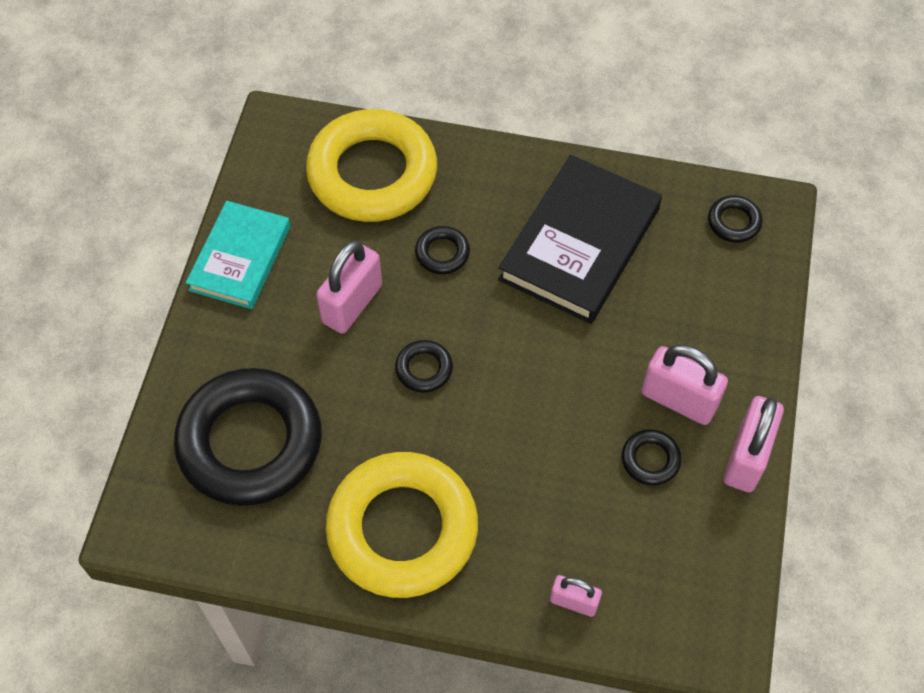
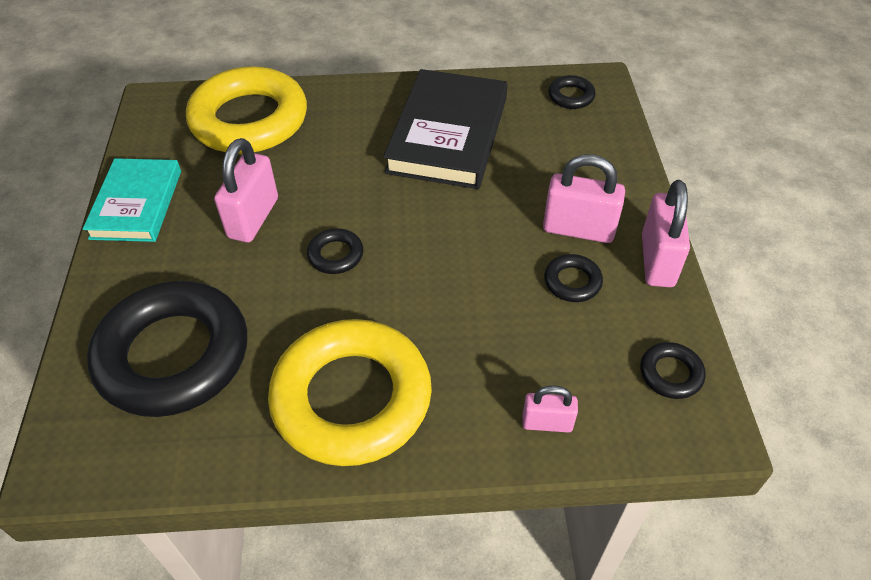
camera: 15 degrees left, 10 degrees down
(442, 253) = (328, 164): black ring -> black ring (670, 374)

